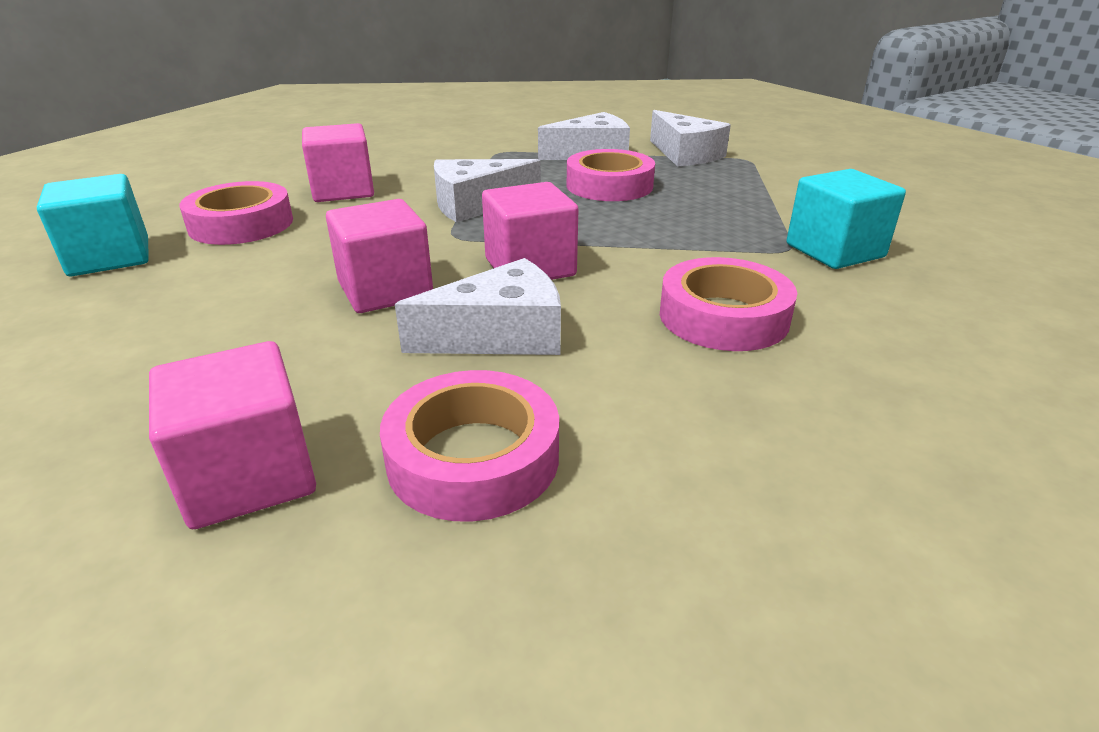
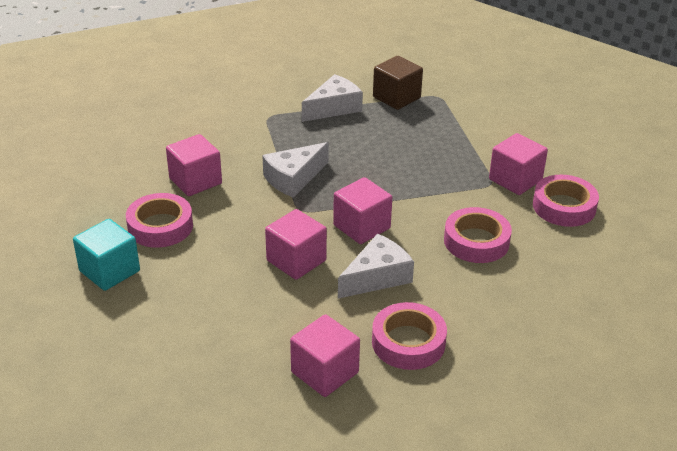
camera: 20 degrees left, 5 degrees up
(609, 185) = (365, 143): pink tape -> pink tape (564, 207)
(685, 154) = (396, 97): white cheese -> brown cube
(834, 251) = (515, 180): turquoise cube -> pink cube

